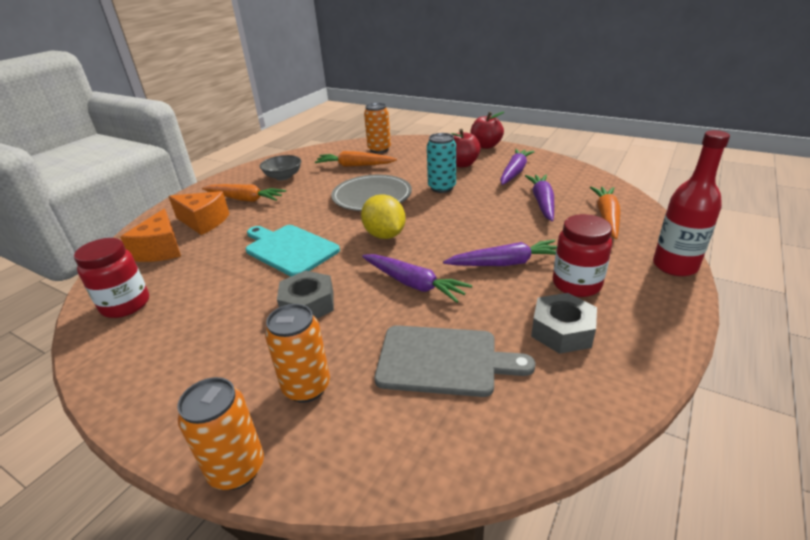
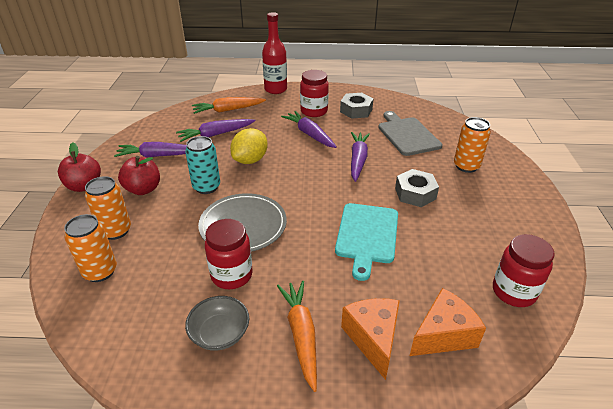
camera: 120 degrees left, 5 degrees up
(237, 469) = (520, 166): orange can -> orange can (116, 231)
(324, 185) = (231, 275): none -> red jar
(354, 166) = (164, 273): orange carrot -> none
(384, 235) = (309, 191): yellow lemon -> yellow lemon (250, 160)

